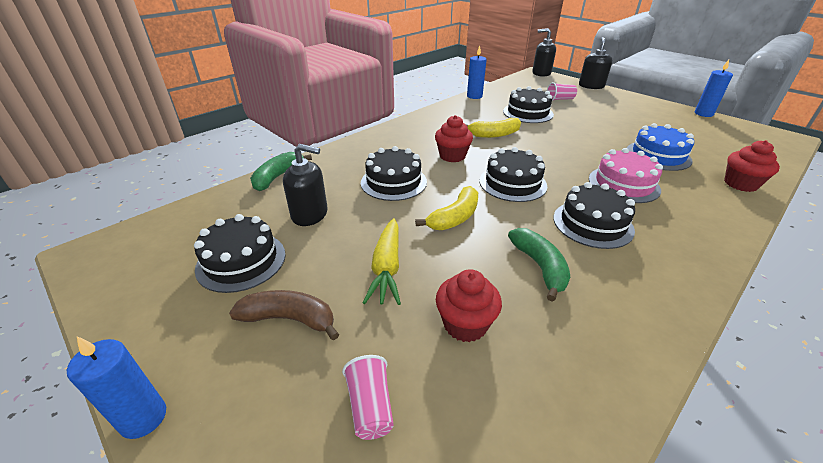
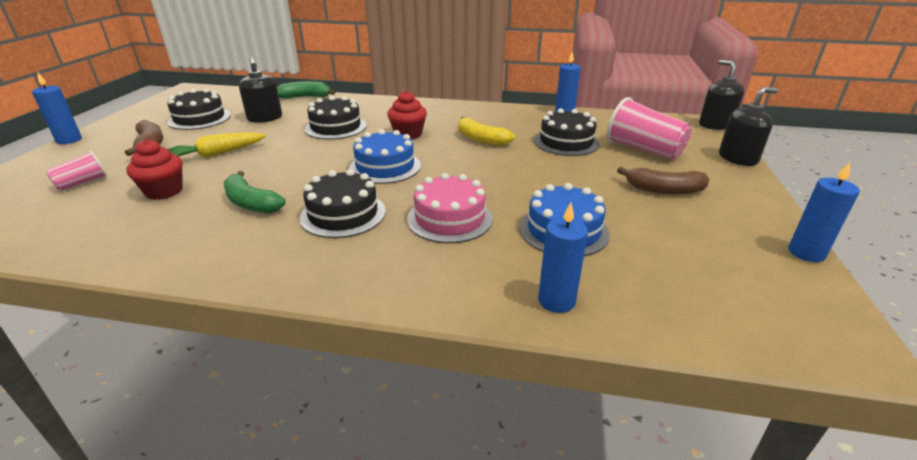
camera: 55 degrees right, 5 degrees down
(455, 217) = (301, 158): yellow banana -> none
(512, 183) = (385, 167): black cake -> blue cake
(540, 267) = (251, 203): green banana -> green banana turned 90 degrees clockwise
(560, 99) = (643, 149): pink cup -> pink cup, size x1.85
(619, 114) = (664, 190): none -> brown banana
(740, 184) = (556, 301): red cupcake -> blue candle

